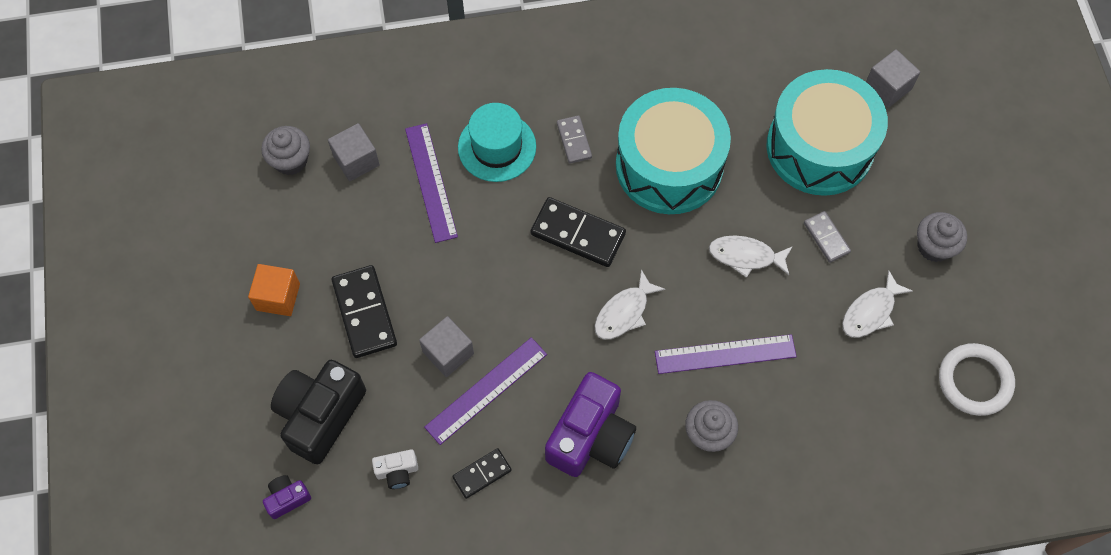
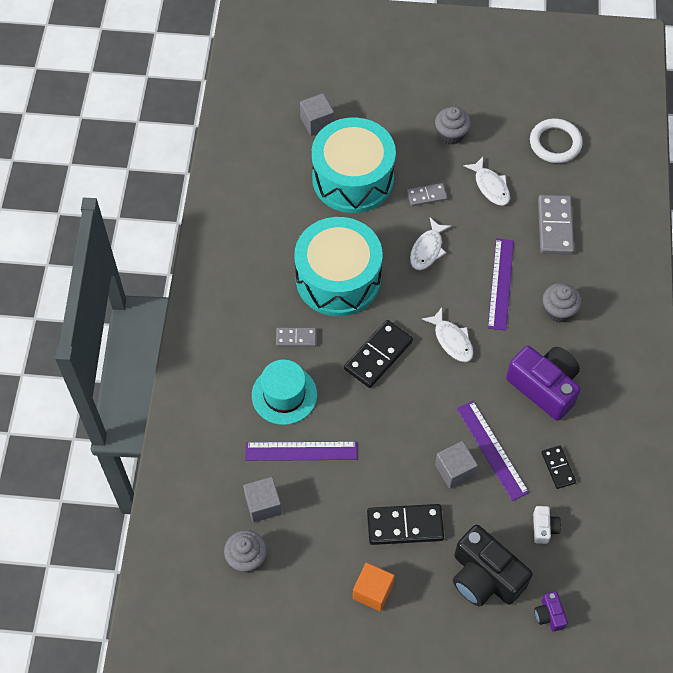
camera: 75 degrees left, 5 degrees down
(838, 406) = (555, 226): none -> grey domino

